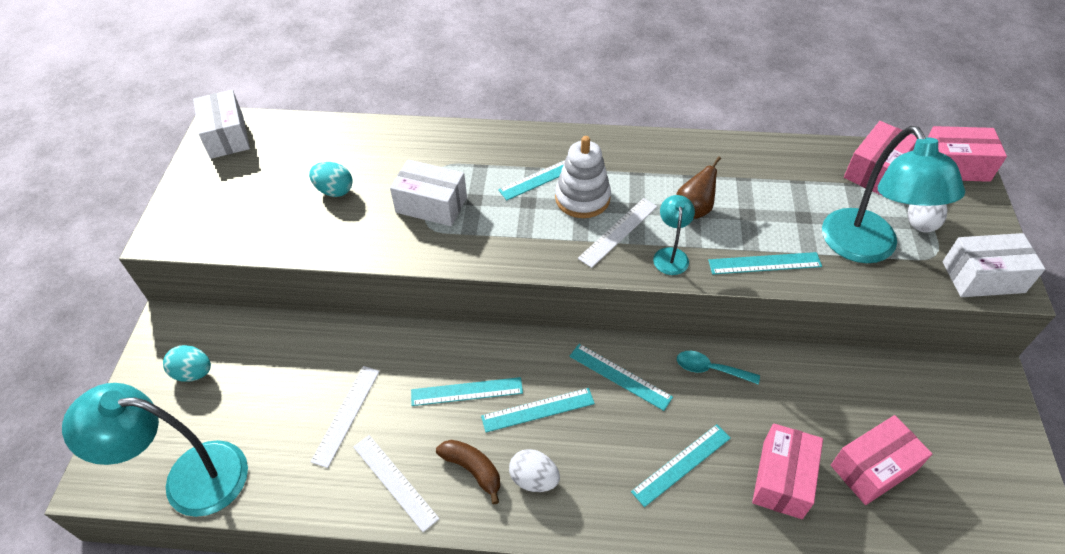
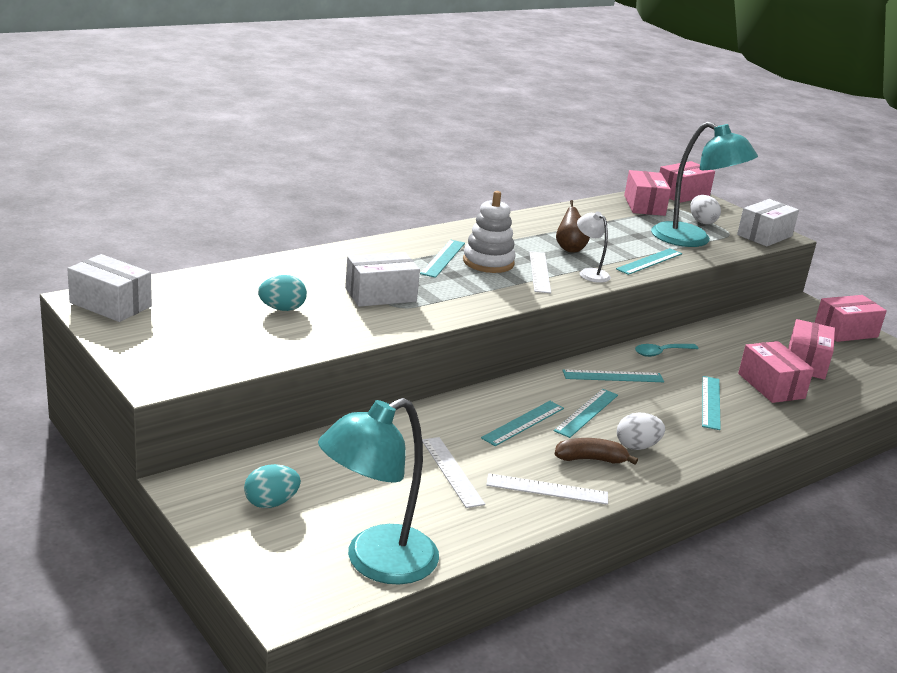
camera: 45 degrees left, 25 degrees down
(670, 255) = (590, 273): turquoise lamp -> white lamp
(996, 446) = (845, 331): none -> pink box

